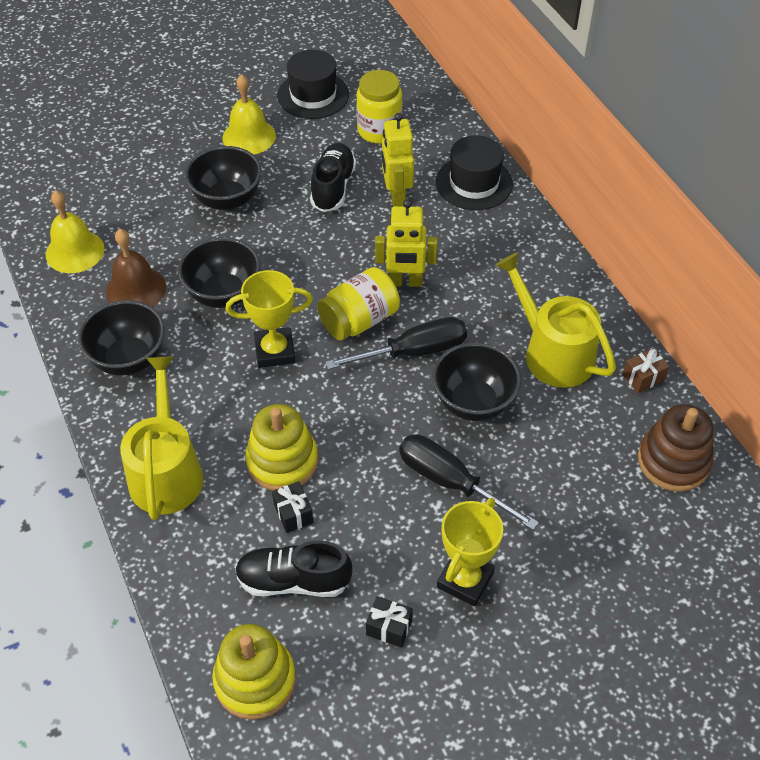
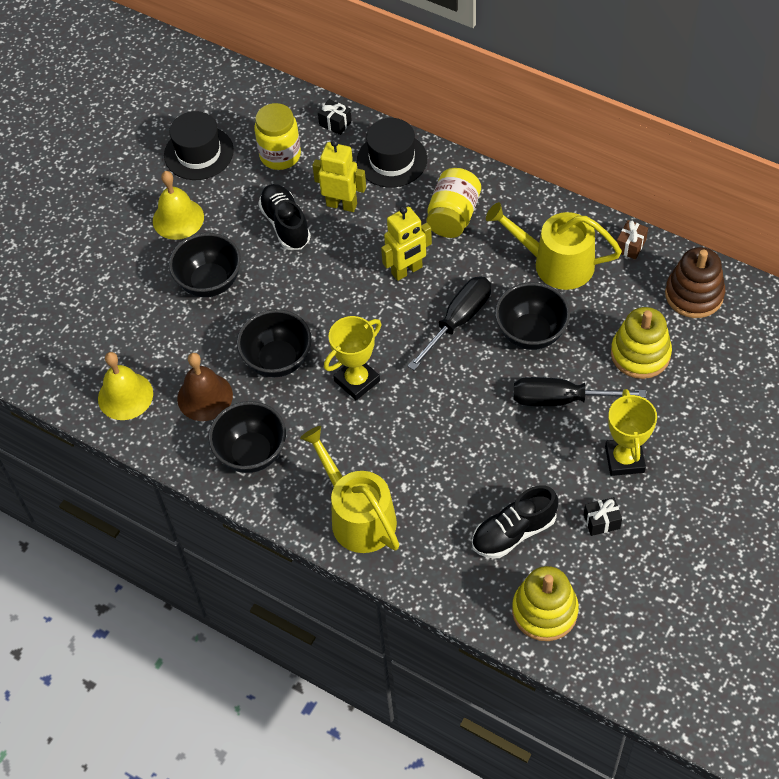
camera: 30 degrees left, 5 degrees up
(282, 461) = (434, 457): yellow stacking toy -> yellow stacking toy (640, 354)
(293, 513) = (474, 488): black gift -> black gift (335, 123)
(359, 320) = (398, 320): yellow jar -> yellow jar (453, 216)
(396, 196) = (342, 204): yellow robot -> yellow robot turned 150 degrees clockwise

